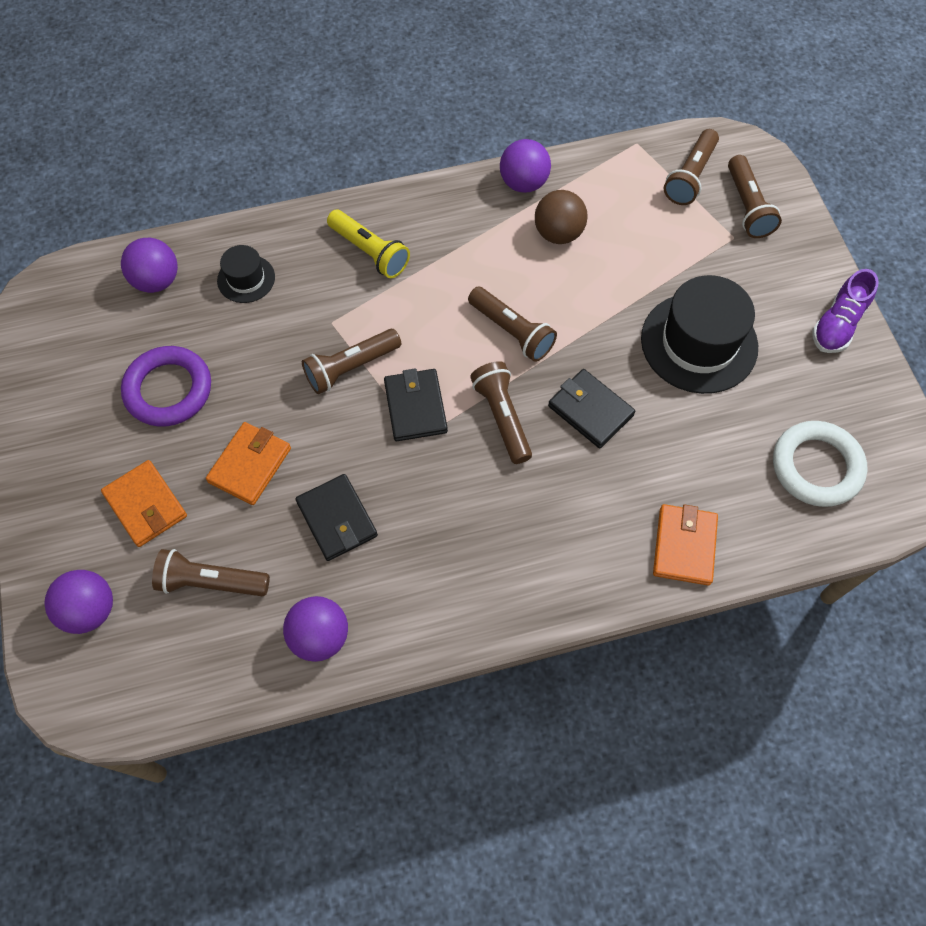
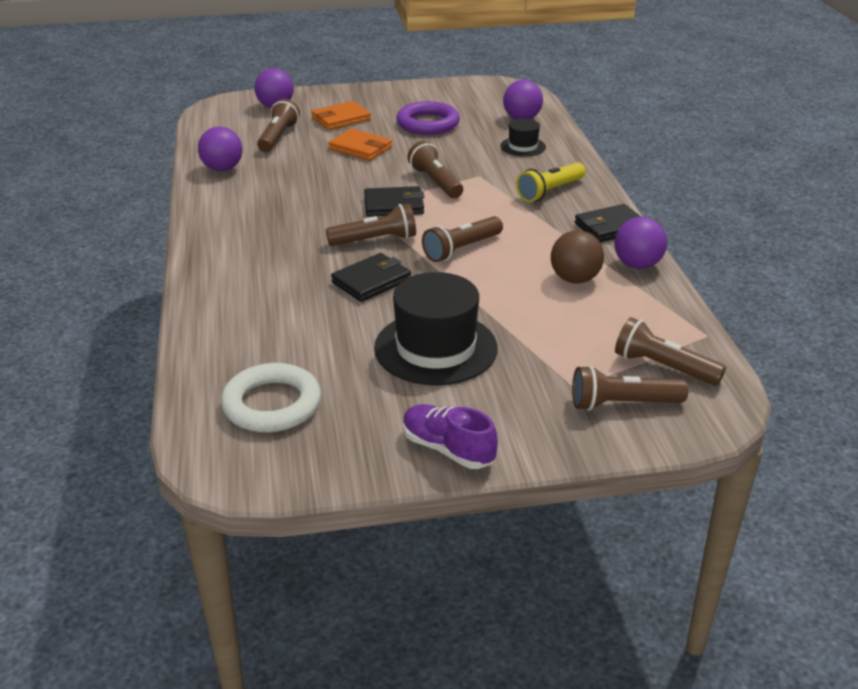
camera: 95 degrees right, 30 degrees down
(337, 519) = (307, 175): black wallet -> black wallet (610, 227)
(684, 546) = (222, 316): orange wallet -> none

